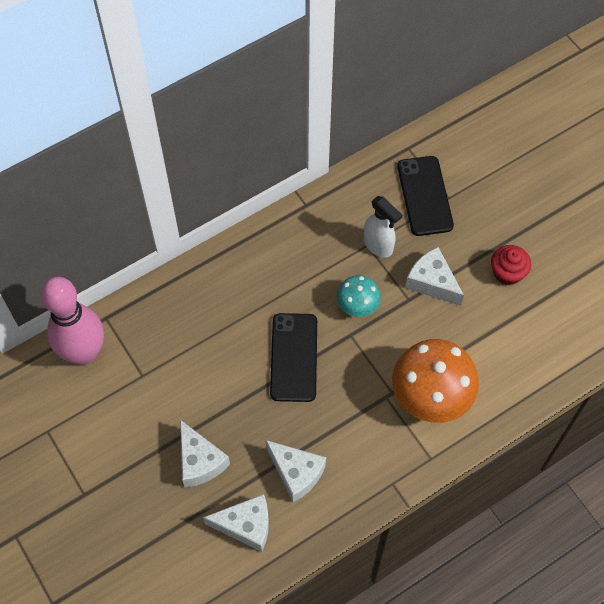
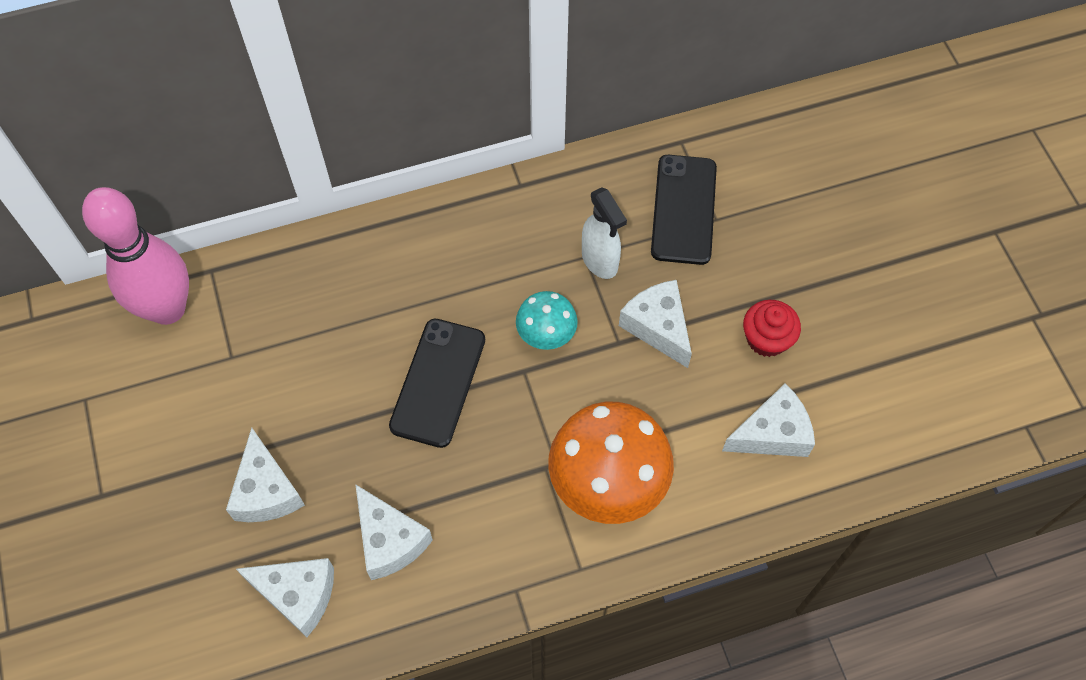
camera: 15 degrees right, 0 degrees up
(529, 336) = (772, 433): none -> white cheese

